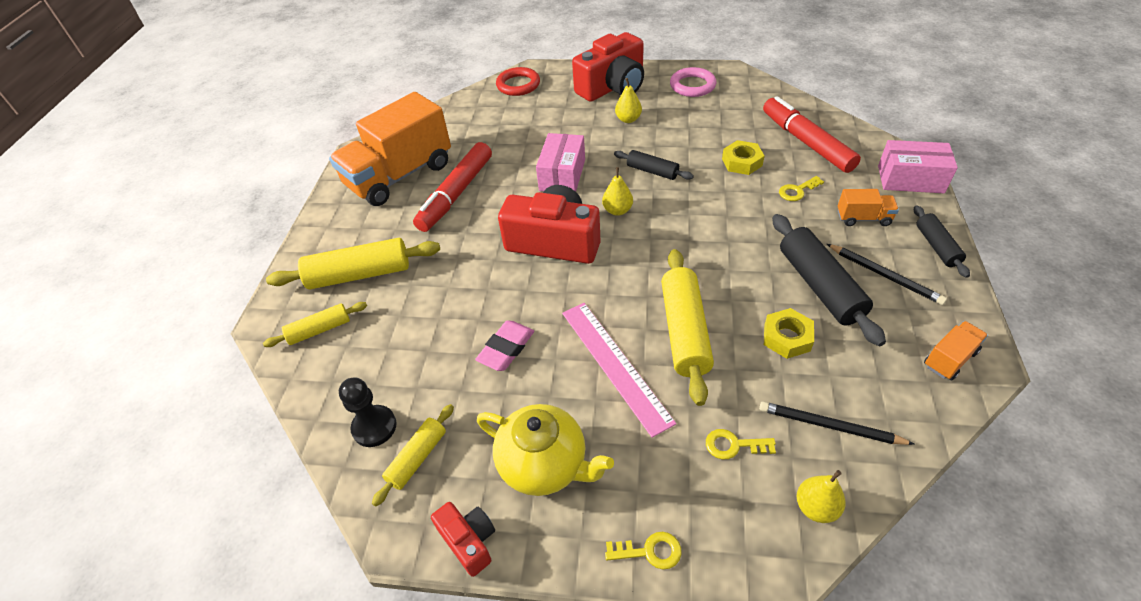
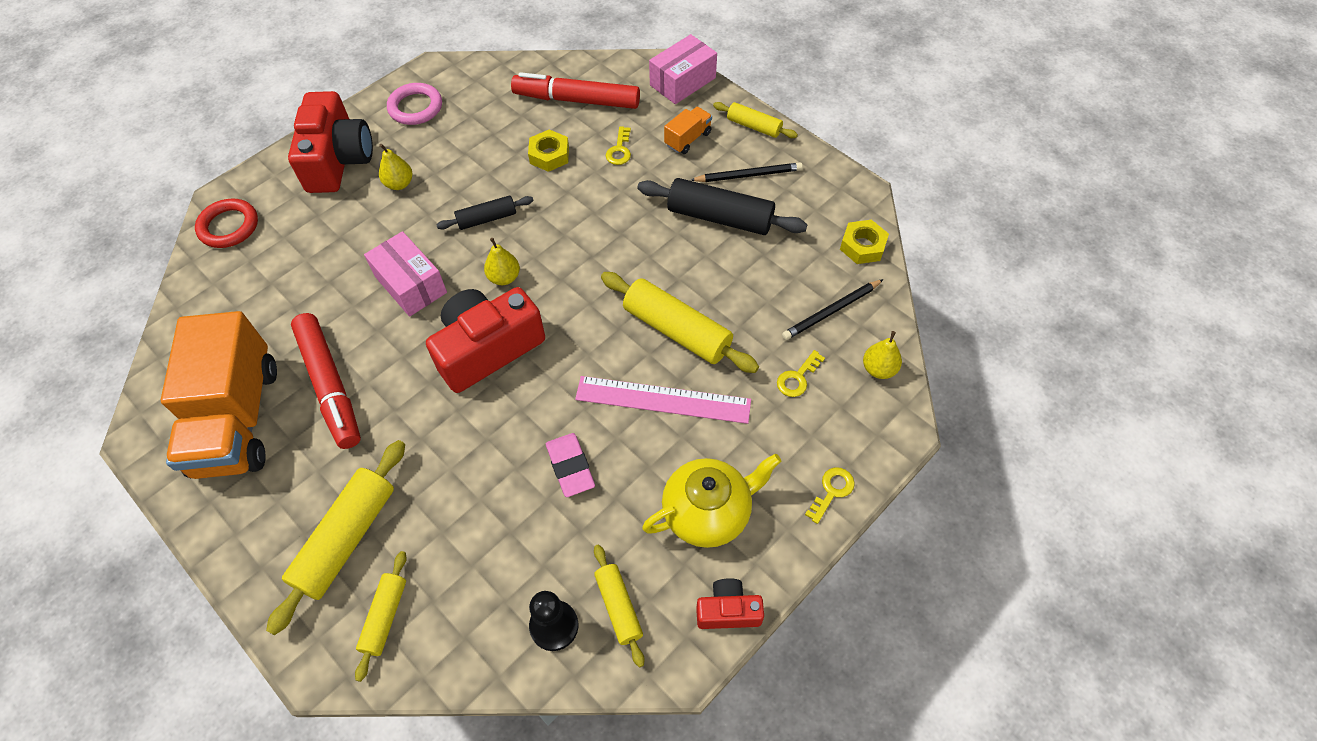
camera: 55 degrees left, 10 degrees up
(787, 337) = (743, 274): yellow nut -> yellow nut (862, 246)
(936, 246) = (754, 126): black rolling pin -> yellow rolling pin
(949, 359) = (842, 205): orange truck -> none

